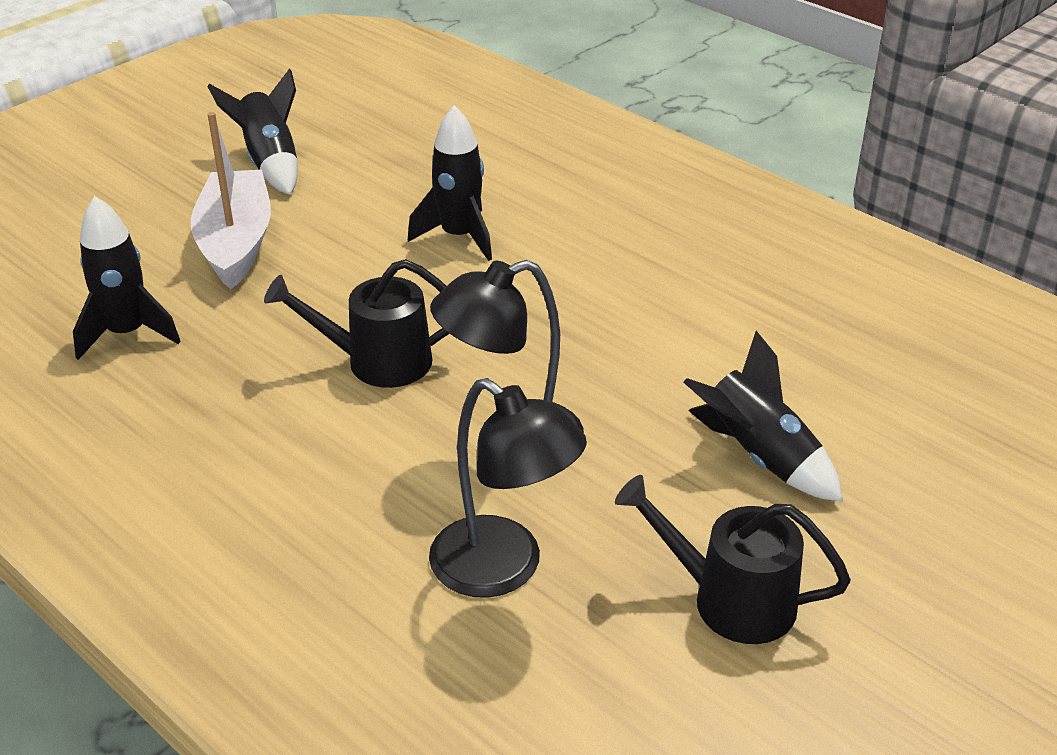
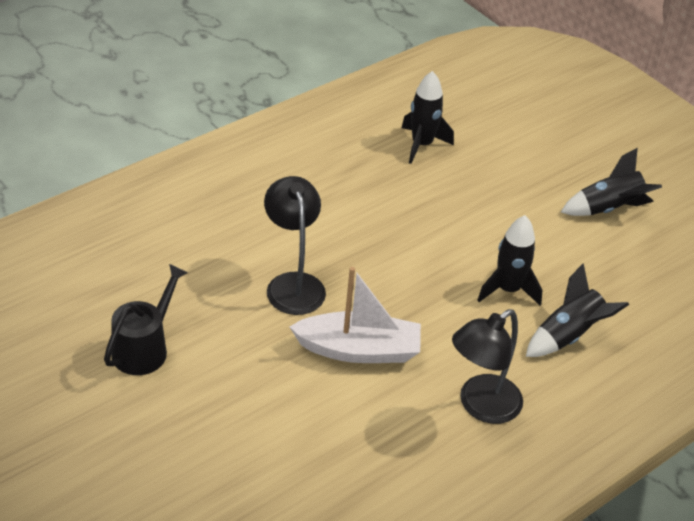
camera: 95 degrees right, 5 degrees up
(236, 243) = (510, 188): white boat -> white boat (359, 350)
(376, 362) = (377, 237): black watering can -> none
(503, 569) = (196, 266): black lamp -> black lamp (481, 406)
(759, 457) = (250, 390): black rocket -> black rocket (568, 335)

